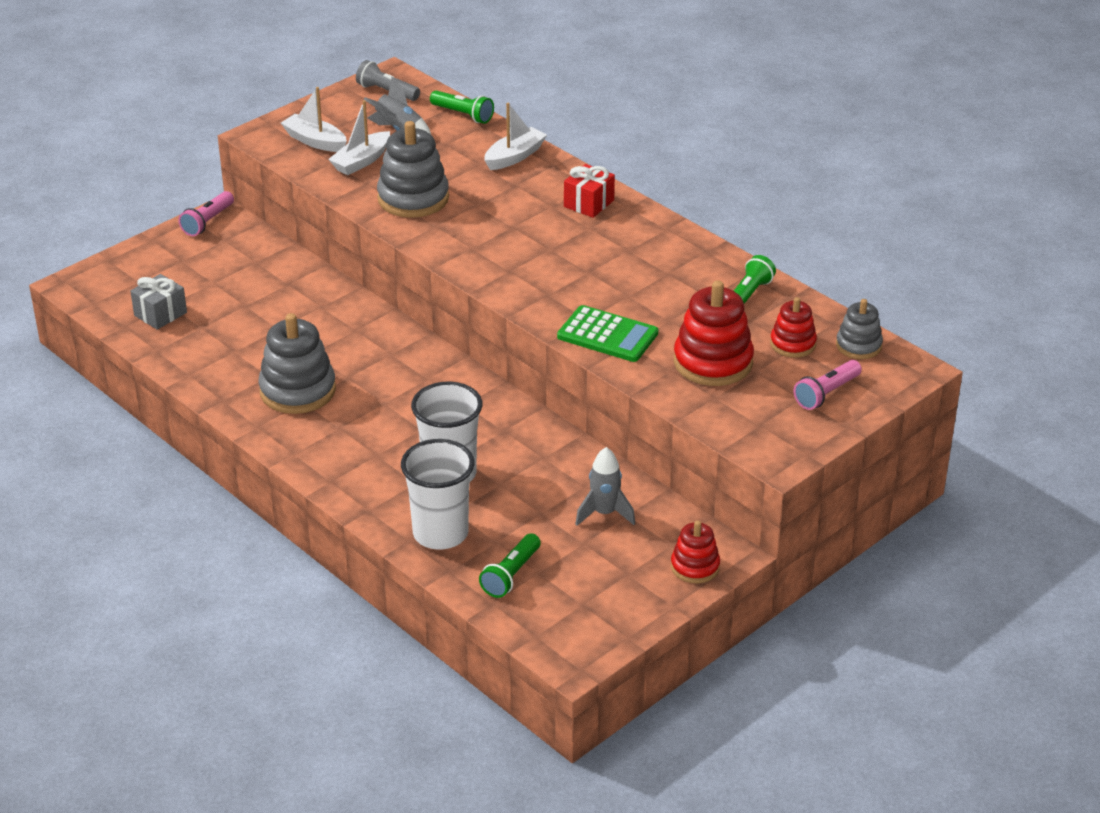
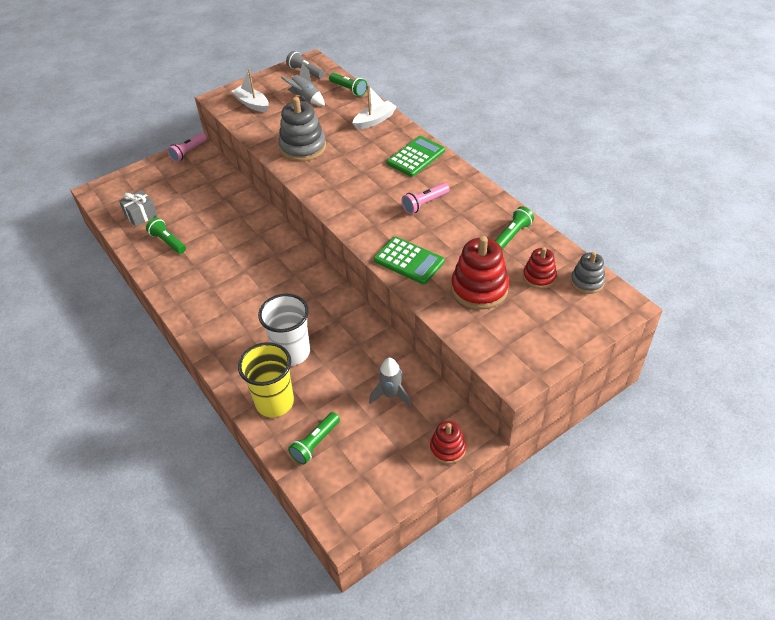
camera: 10 degrees right, 10 degrees up
(216, 347) = (168, 242): none -> green flashlight
(297, 390) = (209, 278): grey stacking toy -> none
(361, 161) = (277, 119): white boat -> none
(440, 533) = (274, 402): white cup -> yellow cup
(589, 203) = (416, 157): red gift -> green calculator
(826, 393) = (558, 322): pink flashlight -> pink flashlight (424, 204)

